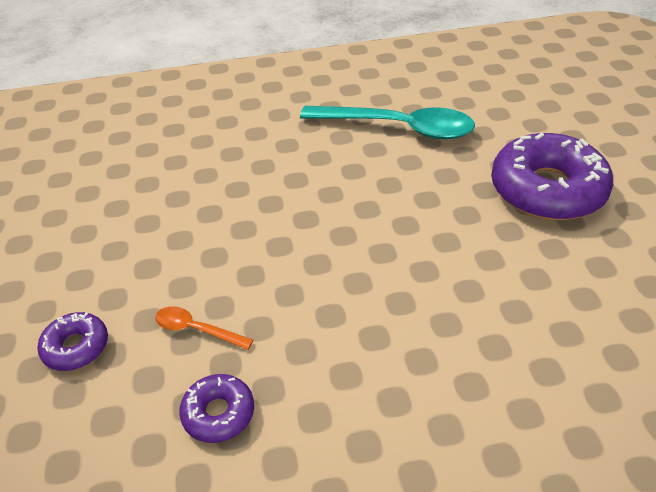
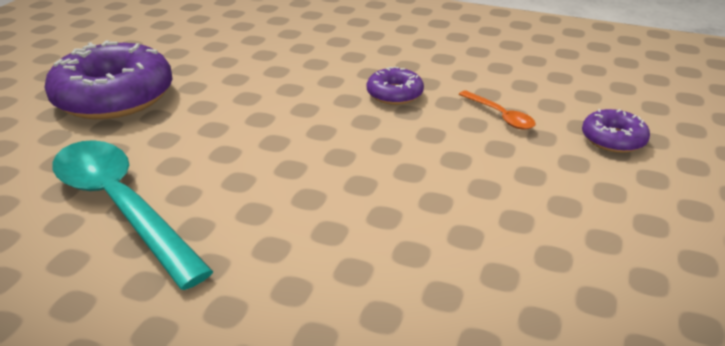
camera: 150 degrees left, 10 degrees down
(218, 413) = (505, 75): purple donut -> purple donut (394, 94)

